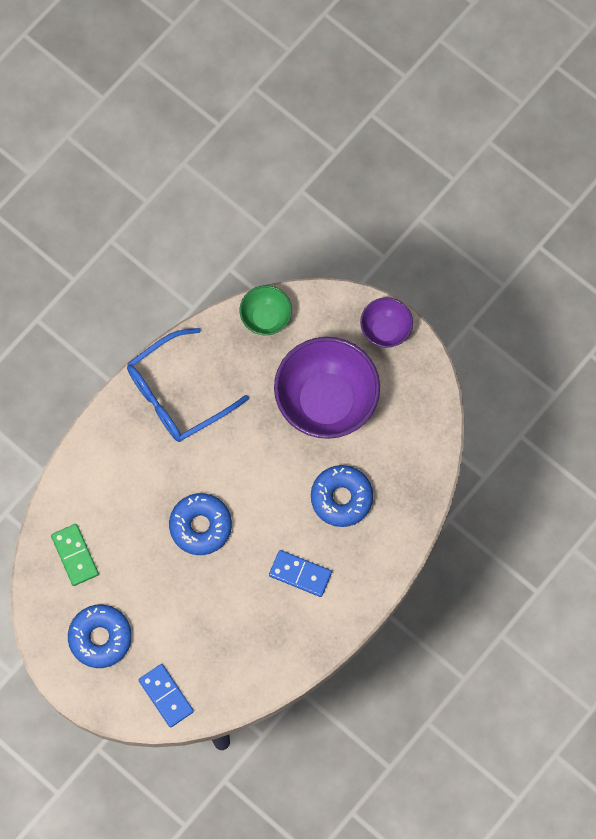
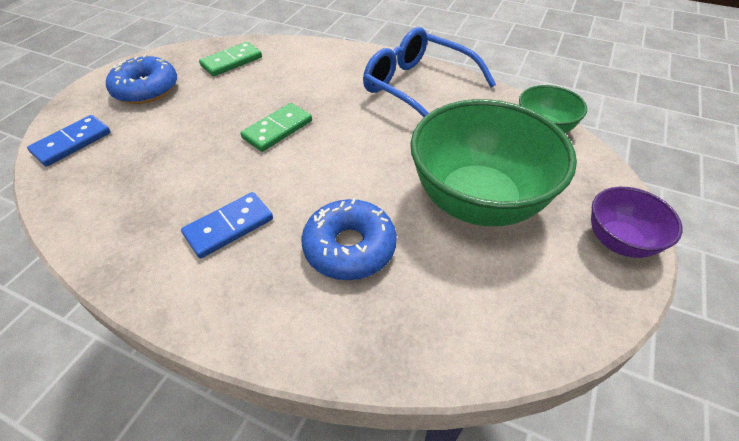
camera: 75 degrees right, 25 degrees down
(200, 526) = (277, 130): blue donut -> green domino
(300, 574) = (229, 227): blue domino -> blue domino turned 45 degrees clockwise
(326, 401) = (478, 201): purple bowl -> green bowl

